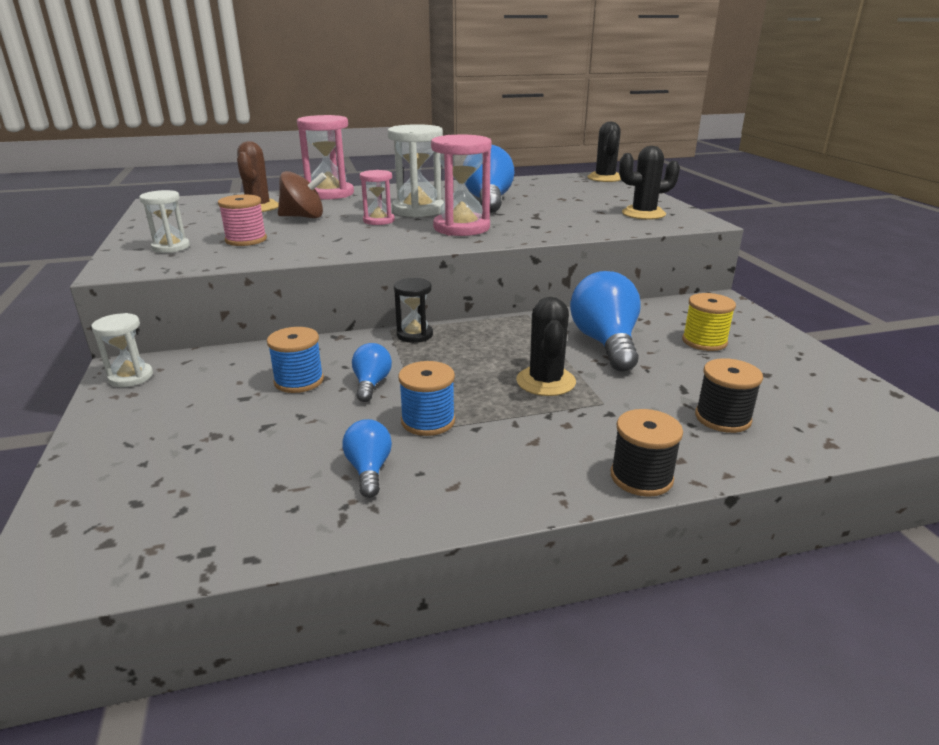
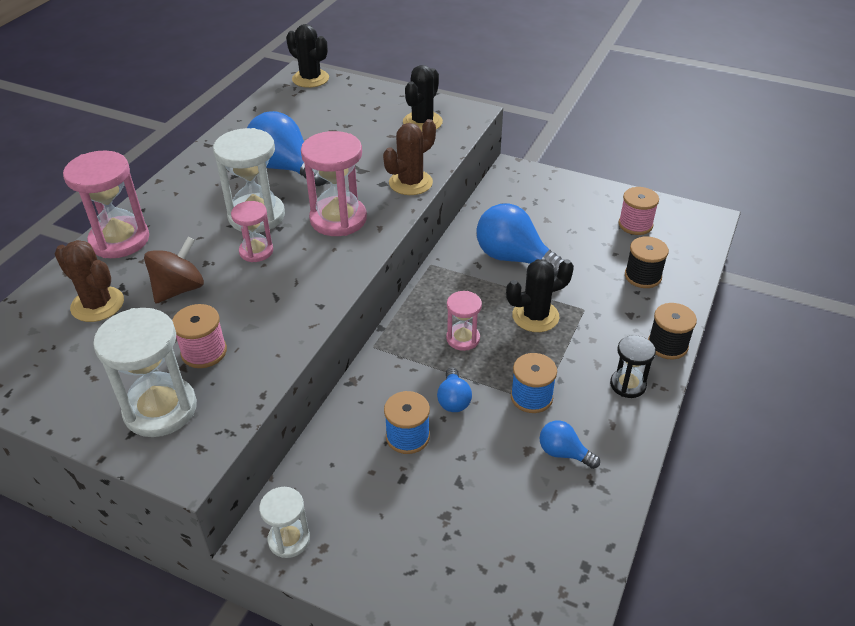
camera: 50 degrees left, 15 degrees up
(171, 247) = (160, 409): white hourglass -> white hourglass, size x1.75
(371, 384) = (453, 400): blue light bulb -> blue light bulb turned 135 degrees counterclockwise
(414, 335) = (399, 338): black hourglass -> black hourglass (628, 385)
(457, 360) = (463, 338): none -> pink hourglass
(546, 381) = (535, 316): black cactus -> black cactus turned 60 degrees counterclockwise
(557, 232) = (410, 183): none -> brown cactus
(704, 341) = (556, 218): yellow spool -> none
(793, 383) = (635, 224): none -> pink spool

